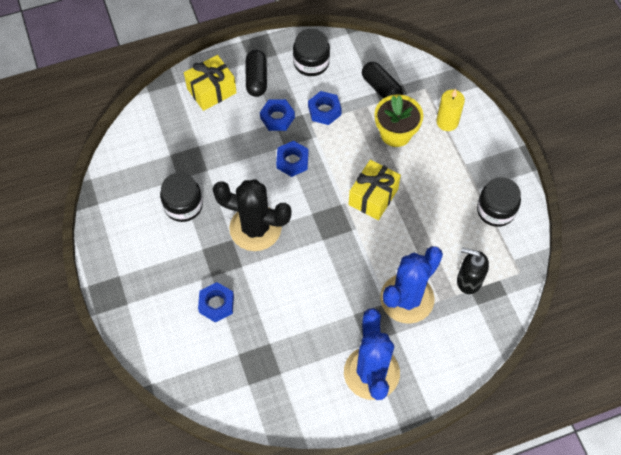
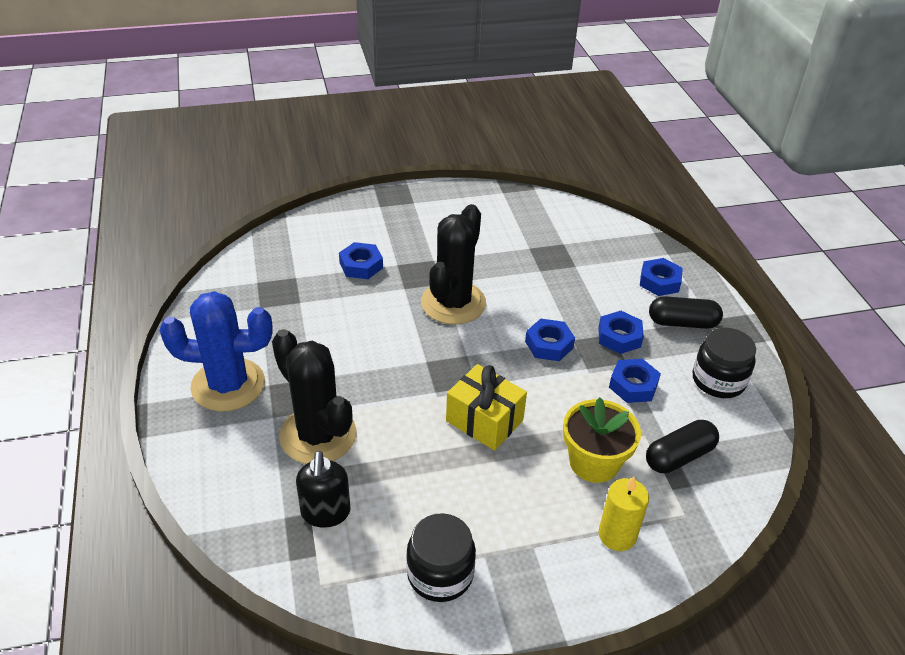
camera: 95 degrees right, 20 degrees down
(183, 205) = (492, 249): black jar -> none
(211, 91) = (659, 282): yellow gift -> blue nut
(407, 298) = (318, 435): blue cactus -> black cactus
(469, 280) = (325, 513): black soap dispenser -> black soap dispenser turned 150 degrees clockwise

